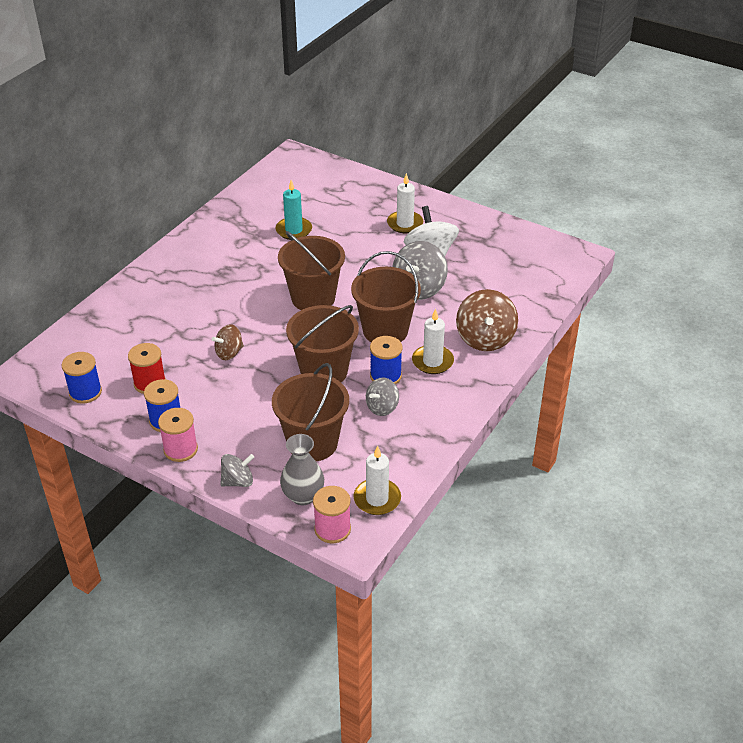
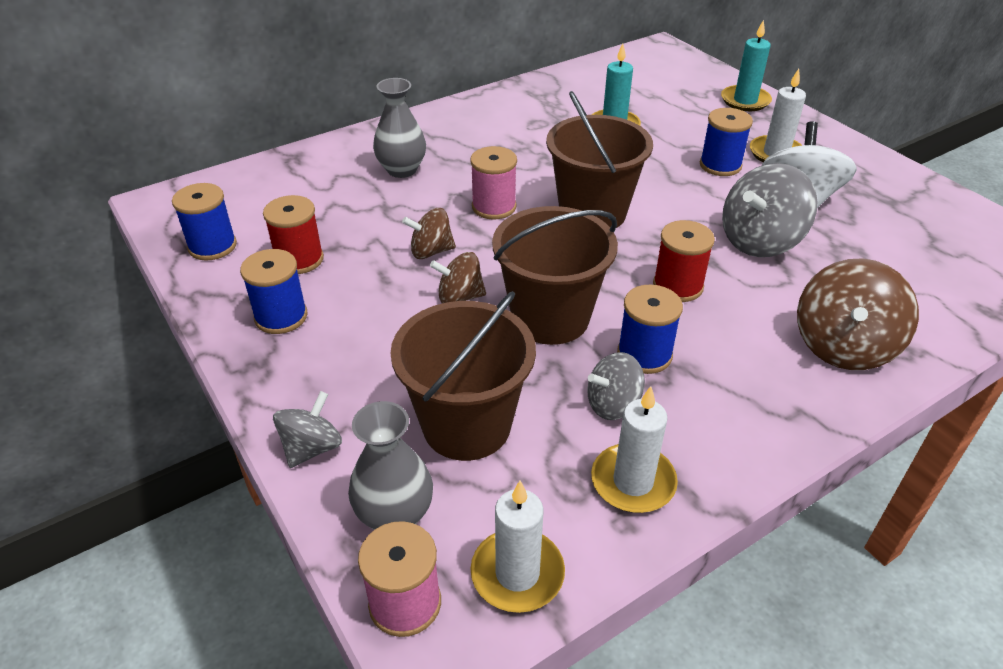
camera: 25 degrees right, 0 degrees up
(172, 303) = (402, 170): none -> grey vase
(180, 449) = (268, 366): pink spool -> pink spool (494, 207)
(238, 481) = (312, 448): grey spinning top -> grey spinning top turned 60 degrees counterclockwise
(265, 375) = (459, 297): none -> brown spinning top
(369, 187) = (745, 101): none -> turquoise candle
(374, 242) = (720, 165): none -> blue spool
(385, 331) = (678, 286): brown bucket -> red spool
(432, 361) = (734, 356): white candle -> white candle (633, 481)

